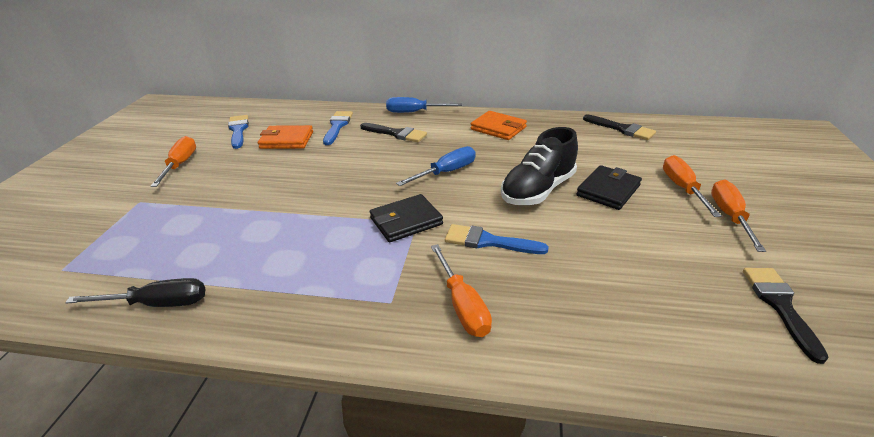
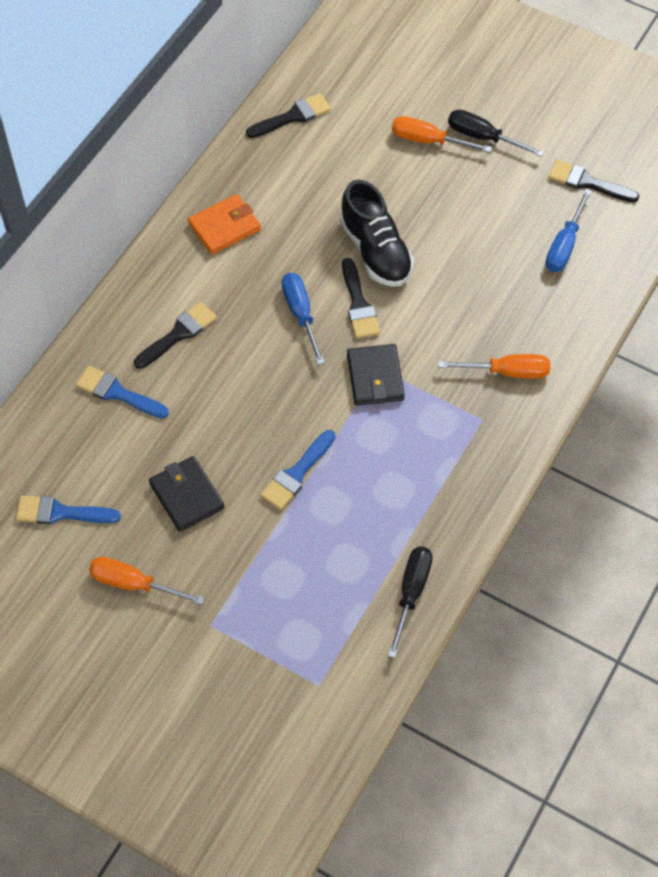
camera: 70 degrees left, 25 degrees up
(286, 140) = (128, 457): orange wallet -> none
(414, 112) = (125, 296): blue screwdriver -> blue screwdriver (564, 245)
(476, 195) = (358, 304): none -> black brush
(488, 241) = (436, 324): blue brush -> blue brush (296, 474)
(608, 190) = (403, 197): black wallet -> black wallet (186, 496)
(729, 216) = (483, 137): orange screwdriver -> black screwdriver

